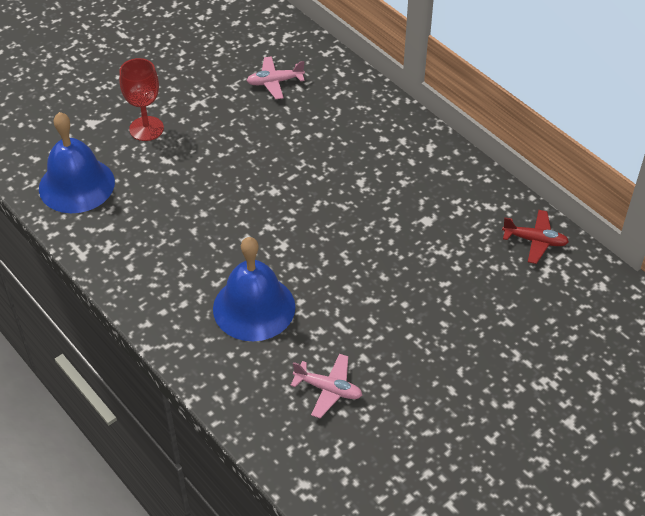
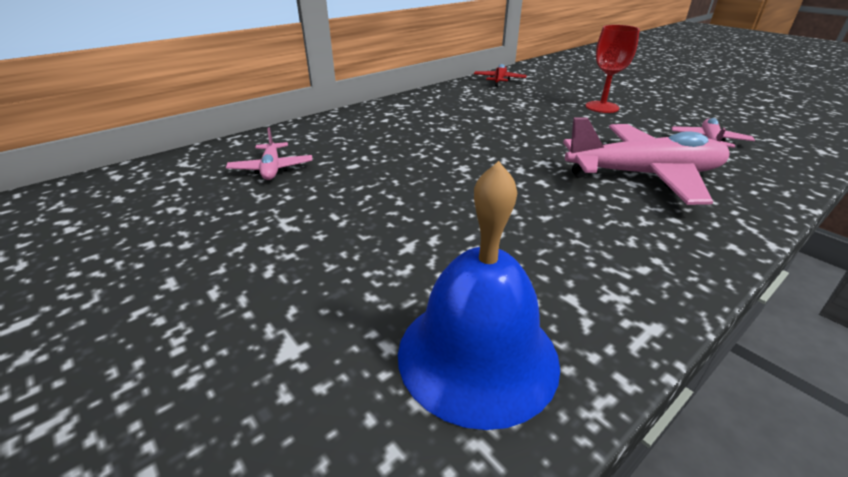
camera: 90 degrees left, 15 degrees down
(146, 128) = (330, 270): red goblet -> red goblet (602, 107)
(254, 307) = (644, 175): blue bell -> pink plane

